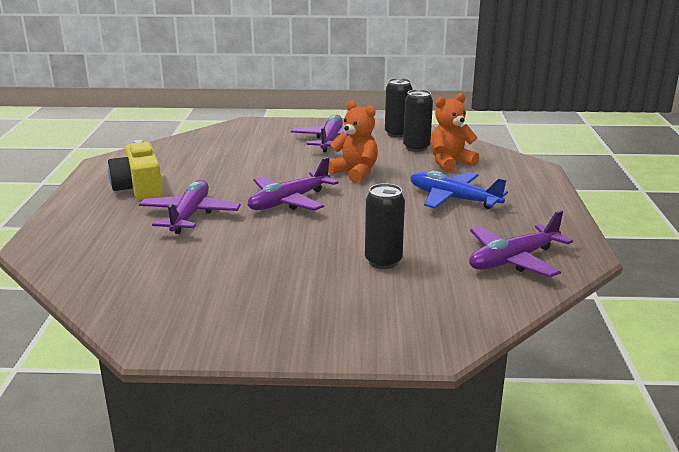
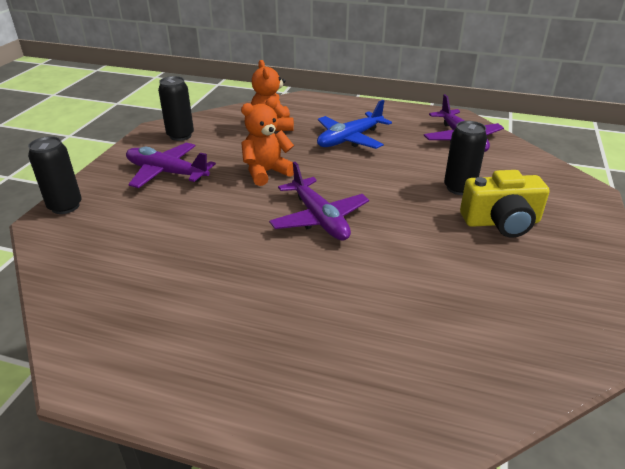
camera: 75 degrees left, 10 degrees up
(139, 188) = (219, 335): yellow camera -> yellow camera (501, 222)
(190, 215) = (328, 291): purple plane -> none
(416, 148) = (225, 133): black can -> black can (65, 206)

